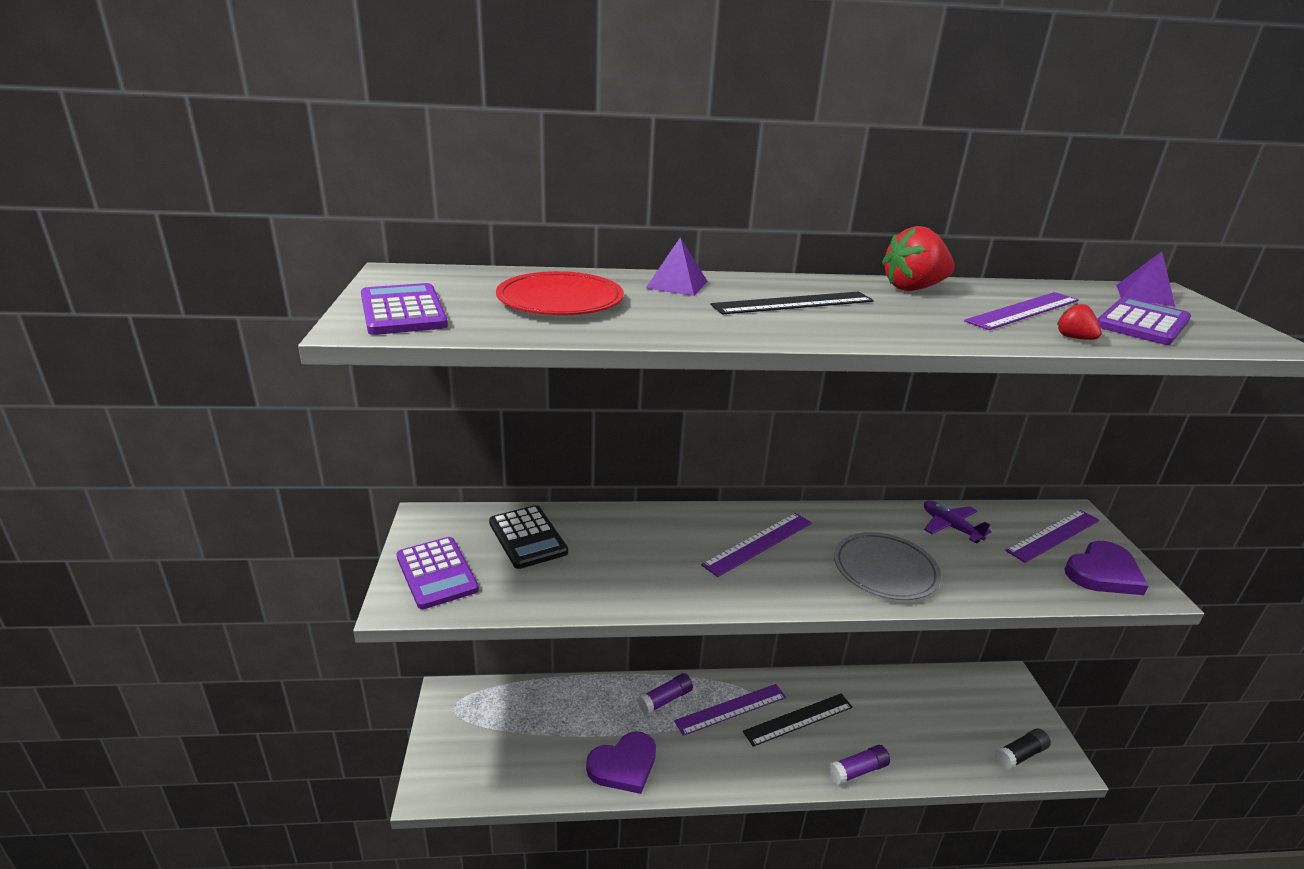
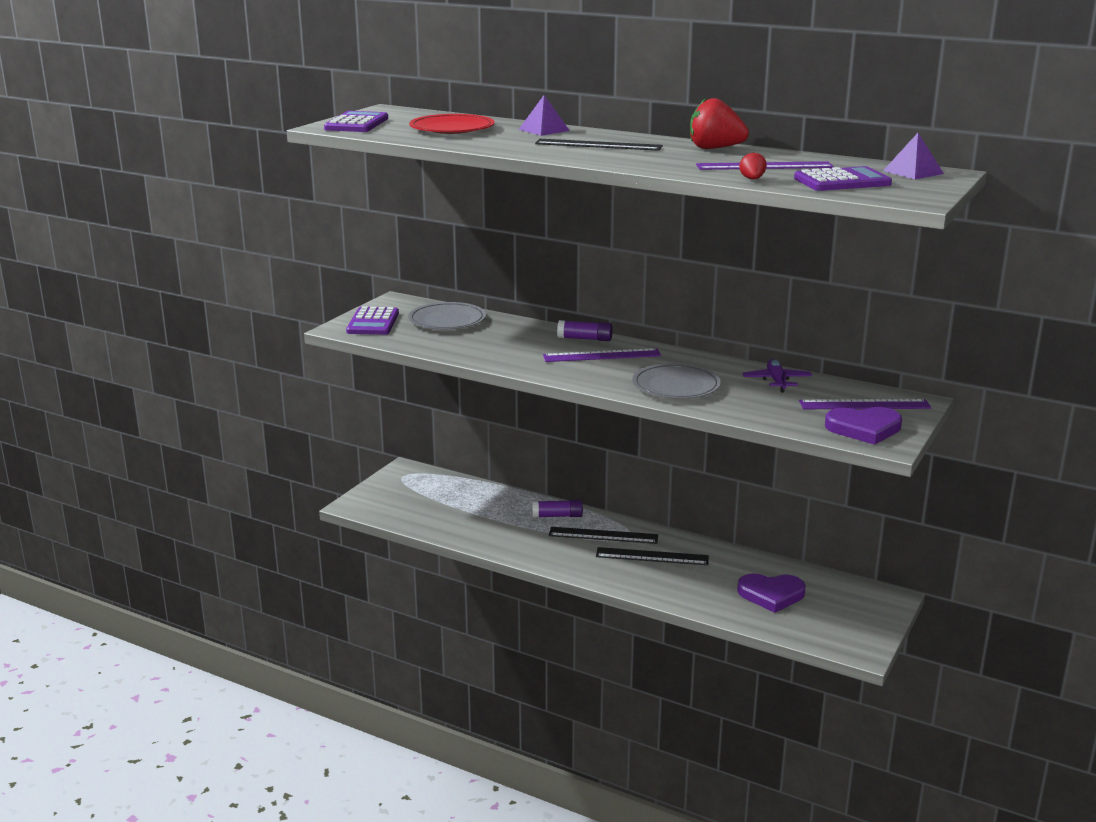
camera: 35 degrees right, 5 degrees down
(528, 537) = (447, 320): black calculator -> grey plate
(623, 765) = (489, 535): purple heart -> purple heart (771, 594)
(731, 709) = (603, 535): purple ruler -> black ruler
(858, 771) = (664, 593): purple glue stick -> purple glue stick (585, 339)
(1020, 755) = (825, 633): black glue stick -> none

